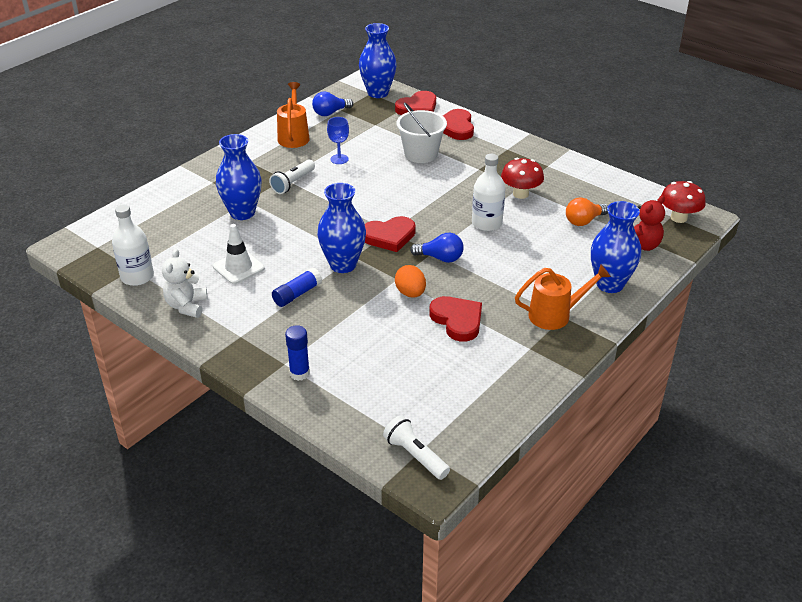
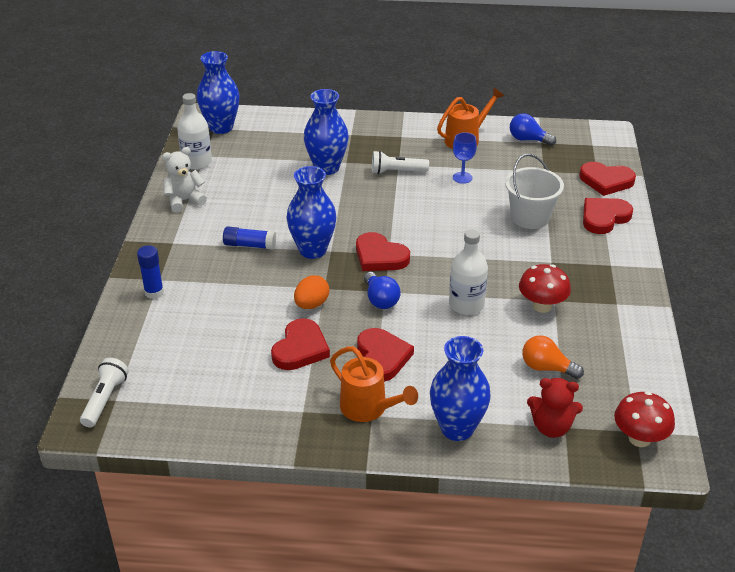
camera: 55 degrees right, 0 degrees up
(238, 267) = (254, 201): white traffic cone -> none
(378, 93) = (598, 148): blue vase -> blue vase (221, 127)
(506, 285) = (382, 357): none -> red heart

